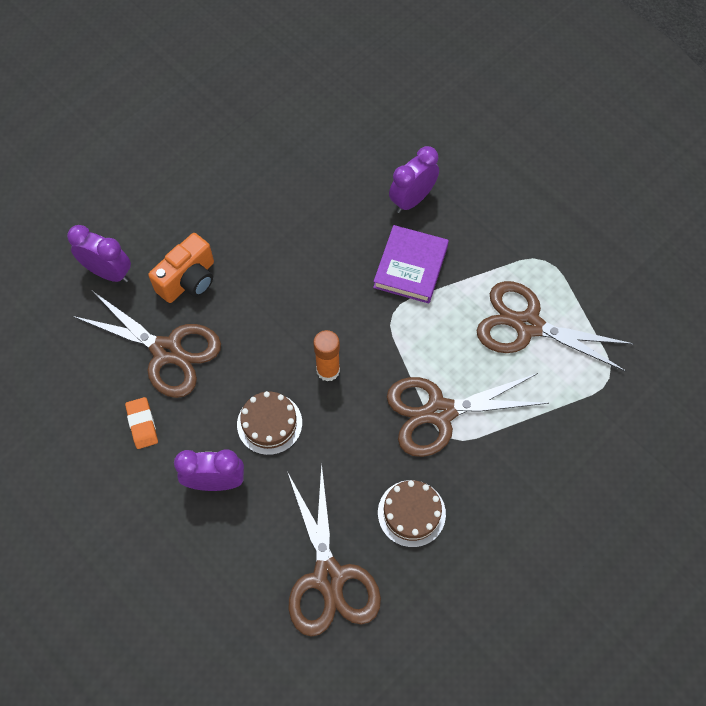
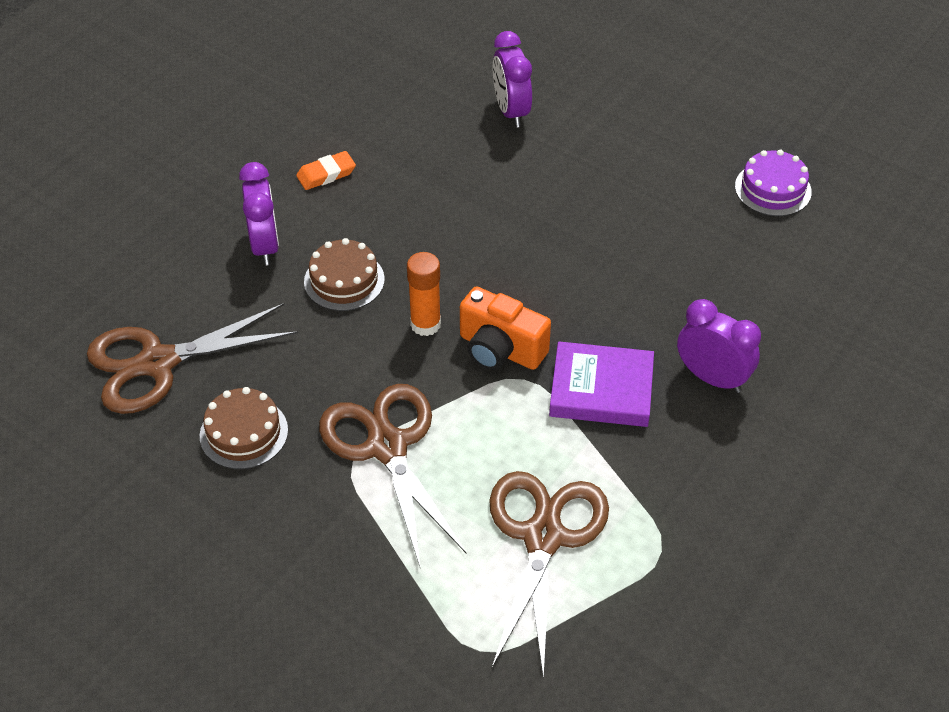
camera: 80 degrees right, 15 degrees down
(109, 272) = (511, 111): purple clock -> purple clock turned 150 degrees clockwise
(167, 351) = (421, 177): brown scissors -> none
(189, 280) = (519, 178): orange camera -> orange camera (500, 349)
(246, 121) = (773, 189): none -> purple cake

